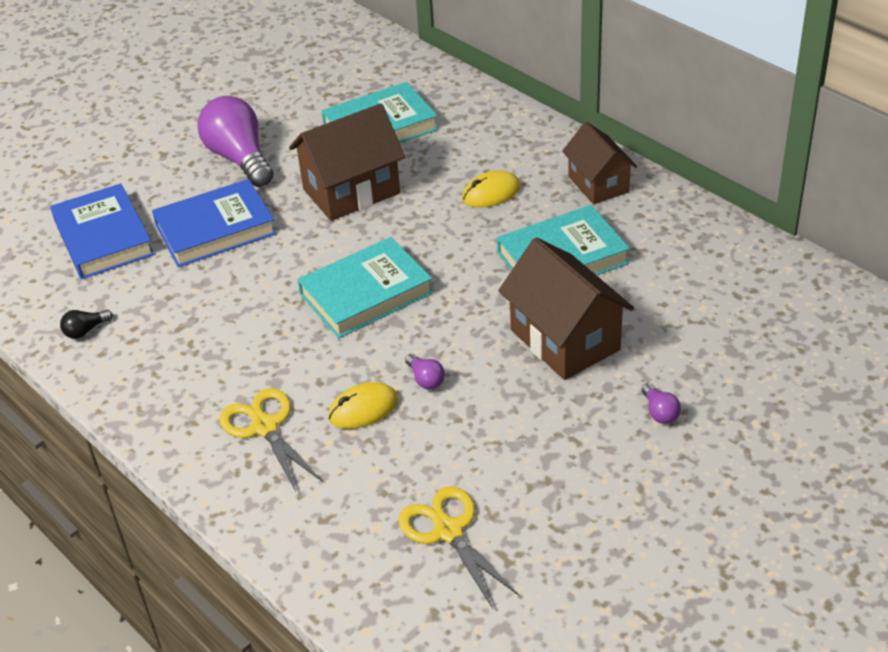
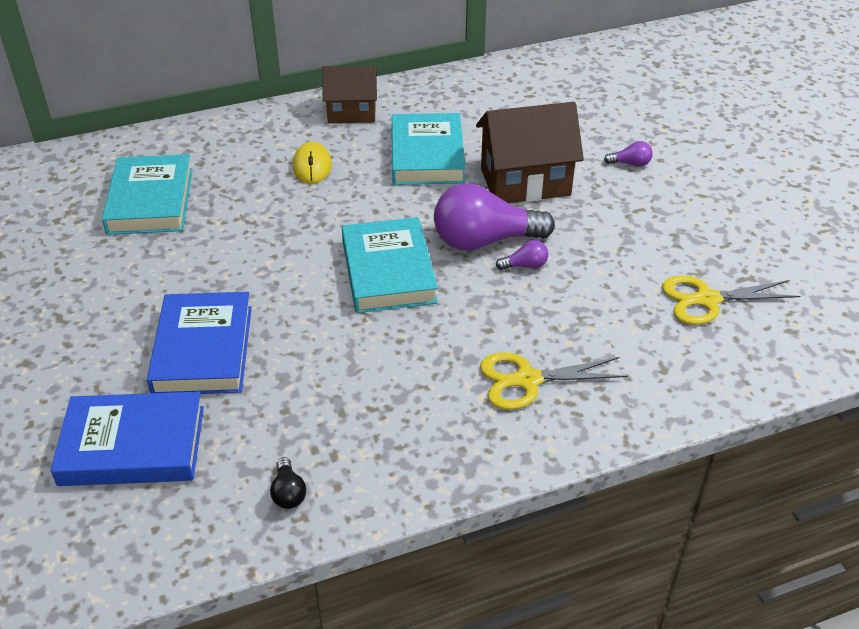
camera: 70 degrees left, 0 degrees up
(239, 158) = (99, 305): purple light bulb -> purple light bulb (484, 241)
(351, 191) = (231, 243): brown house -> none
(363, 409) = (540, 311): yellow mouse -> none

